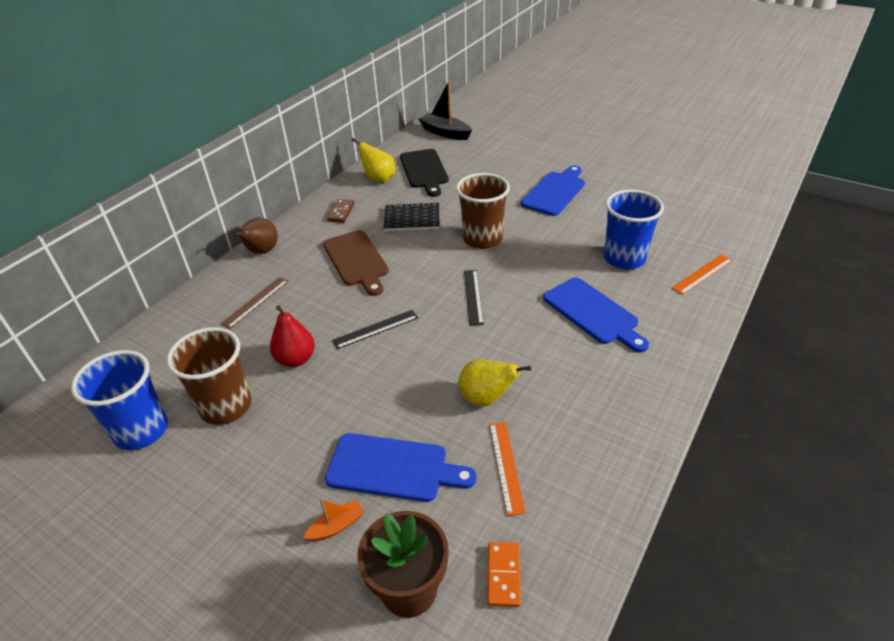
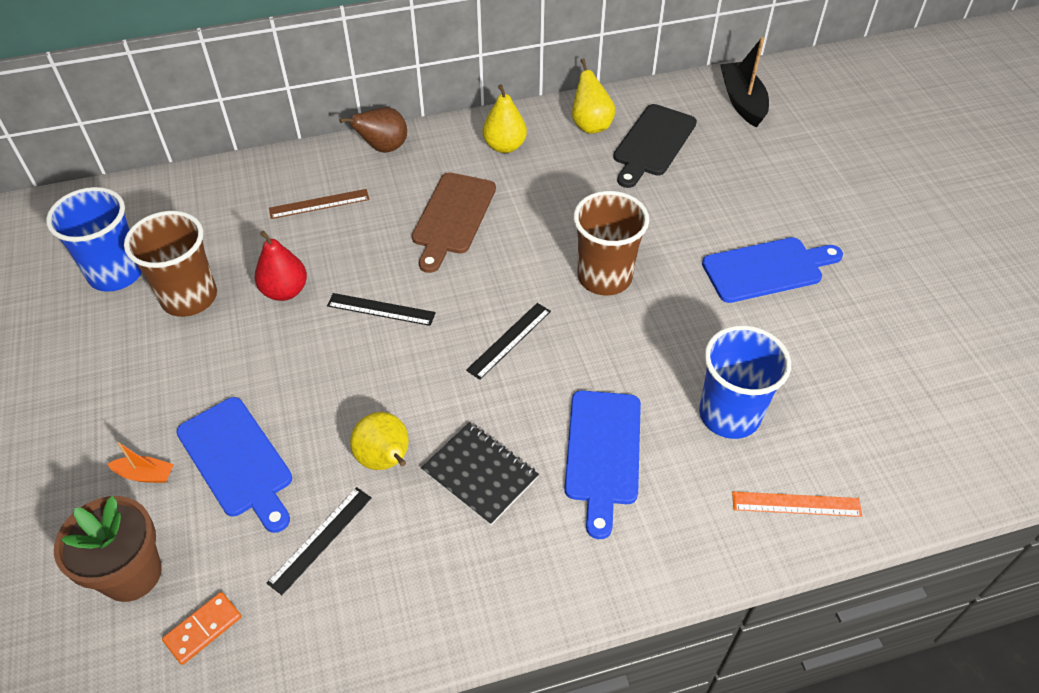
camera: 40 degrees right, 10 degrees up
(341, 212) = (504, 146): brown domino -> yellow pear
(412, 218) = (564, 201): black notebook -> black notebook (480, 474)
(506, 466) = (321, 539): orange ruler -> black ruler

